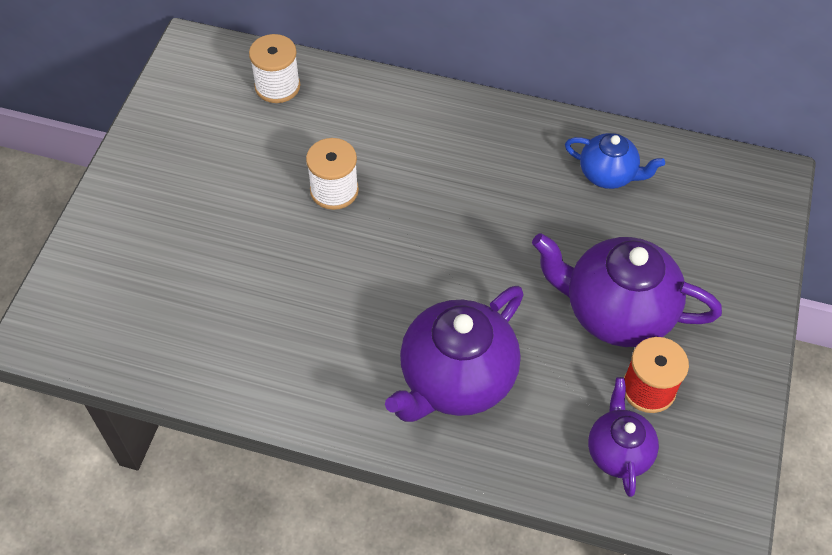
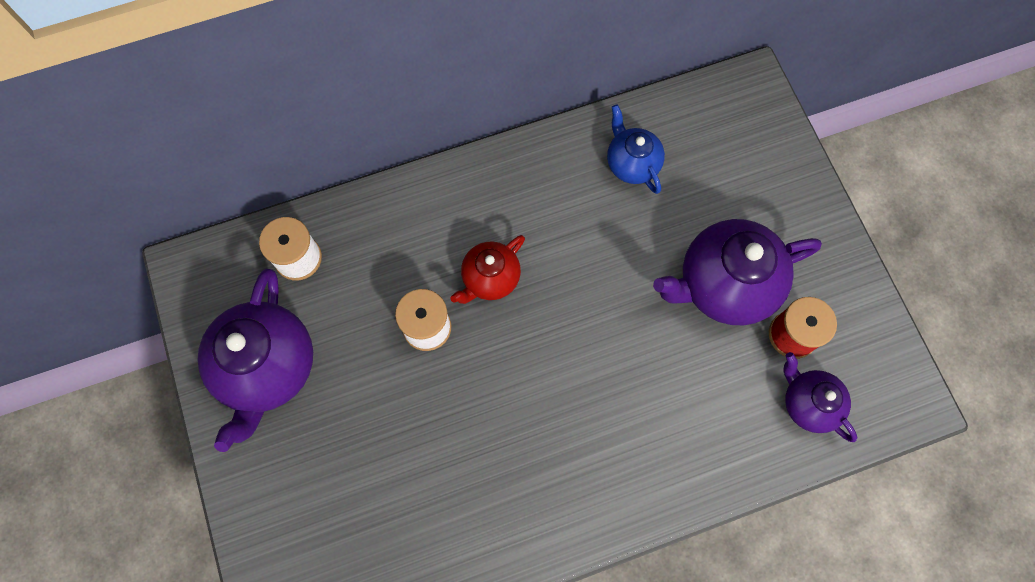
camera: 35 degrees left, 15 degrees up
(414, 187) = (490, 278): none -> red teapot
(455, 379) = (651, 430): purple teapot -> purple teapot (267, 368)
(608, 174) = (632, 163): blue teapot -> blue teapot turned 105 degrees counterclockwise

